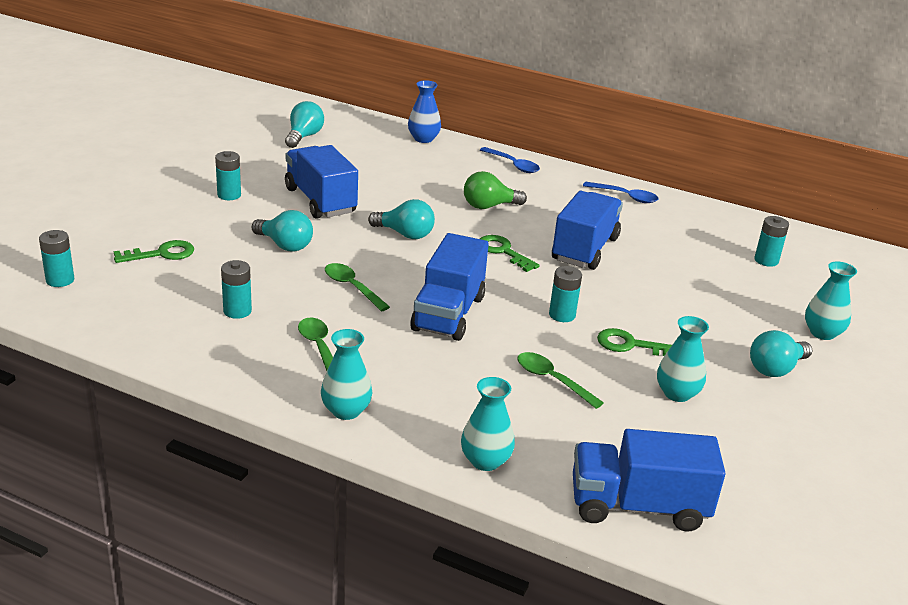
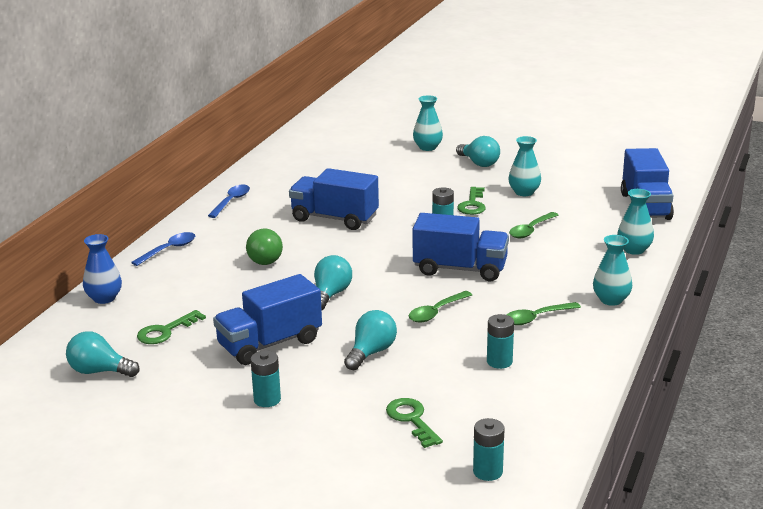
camera: 90 degrees left, 5 degrees down
(503, 251) = (349, 250): green key -> green key (165, 331)
(766, 260) = (331, 157): turquoise battery -> none

